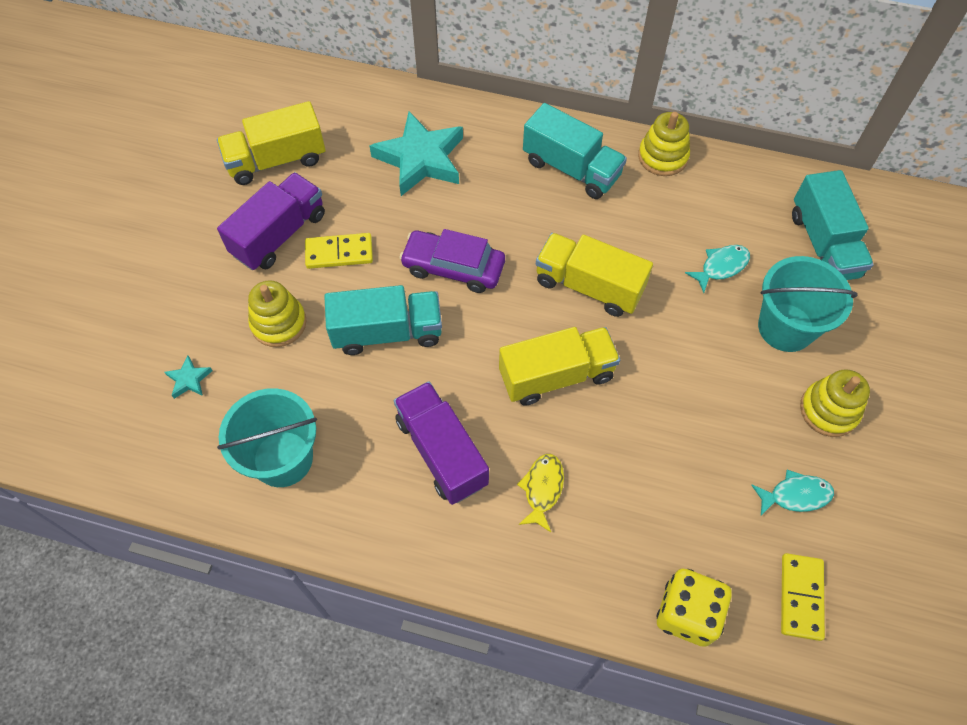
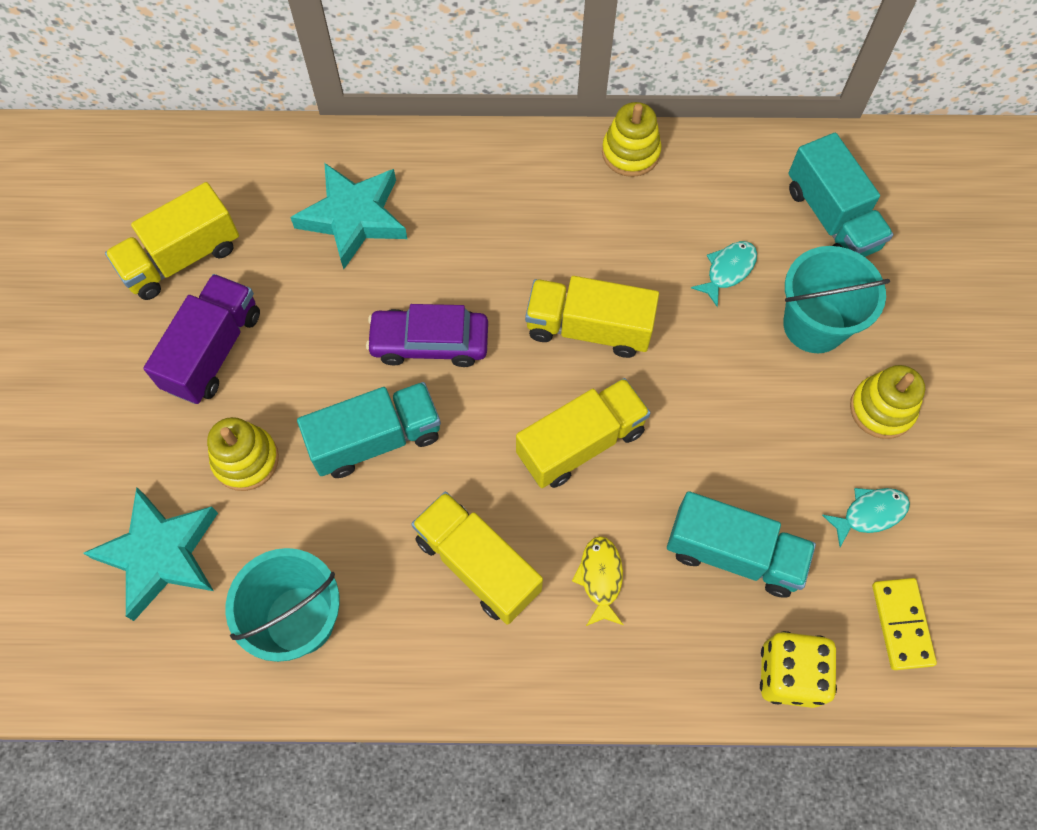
camera: 15 degrees left, 5 degrees up
(189, 379) = (160, 554): turquoise star -> turquoise star, size x2.38
(339, 252) = (291, 356): yellow domino -> none
(441, 452) = (477, 564): purple truck -> yellow truck
(571, 169) = (531, 190): turquoise truck -> turquoise truck (733, 554)

